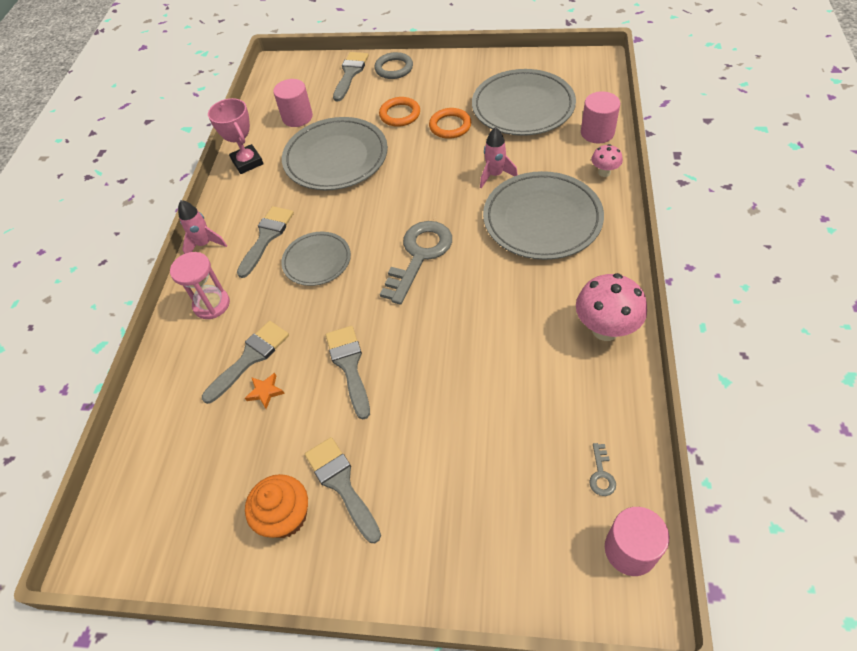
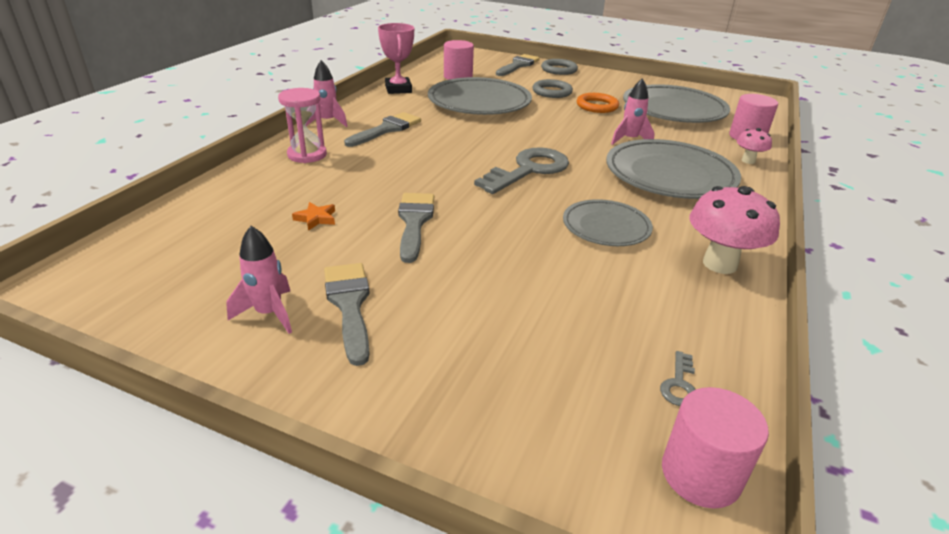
camera: 10 degrees right, 20 degrees down
(250, 358) = (318, 194): grey brush -> none
(285, 516) = (269, 313): orange cupcake -> pink rocket
(317, 261) = (424, 152): grey plate -> grey plate (606, 227)
(400, 114) = (552, 92): orange ring -> grey ring

